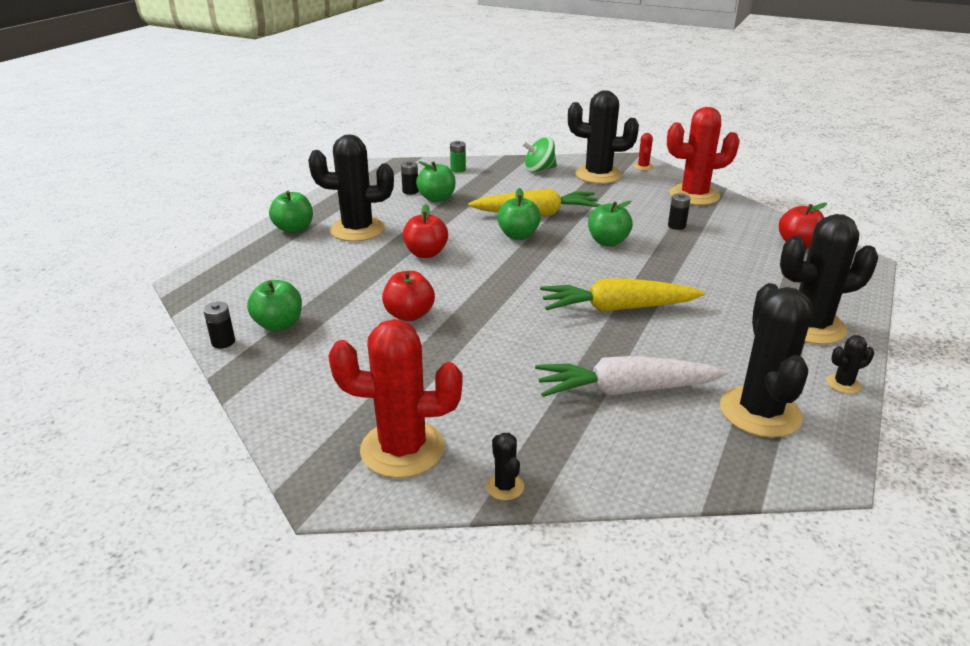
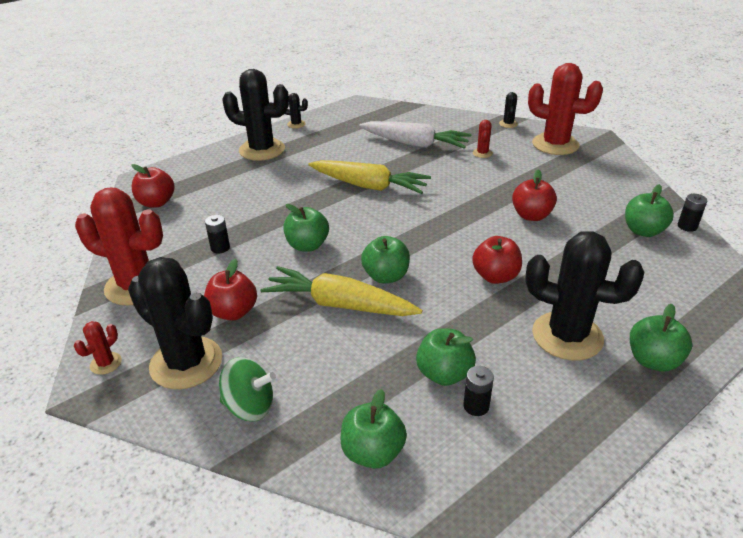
camera: 155 degrees left, 5 degrees up
(458, 169) = (373, 452): green battery -> green apple
(513, 397) = (482, 153): none -> red cactus
(605, 197) = (233, 312): none -> red apple
(760, 412) = (356, 123): black cactus -> none

